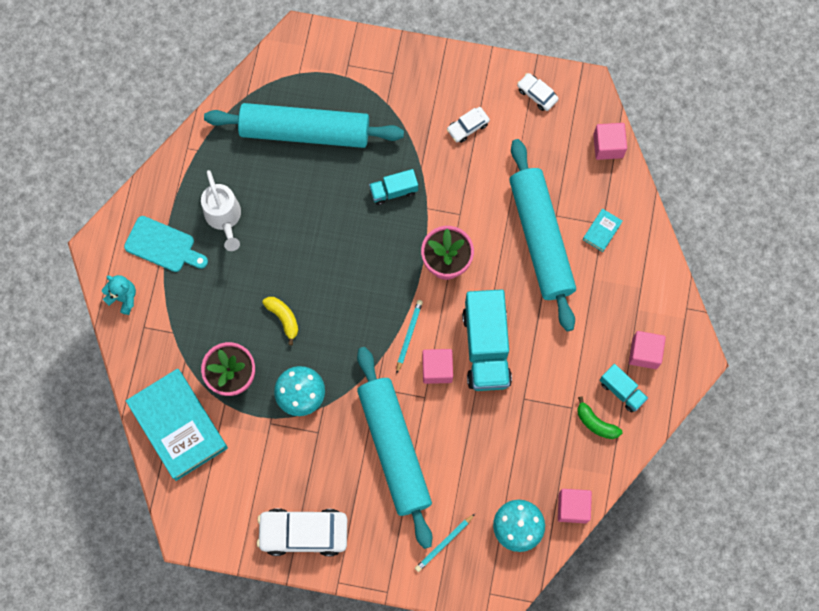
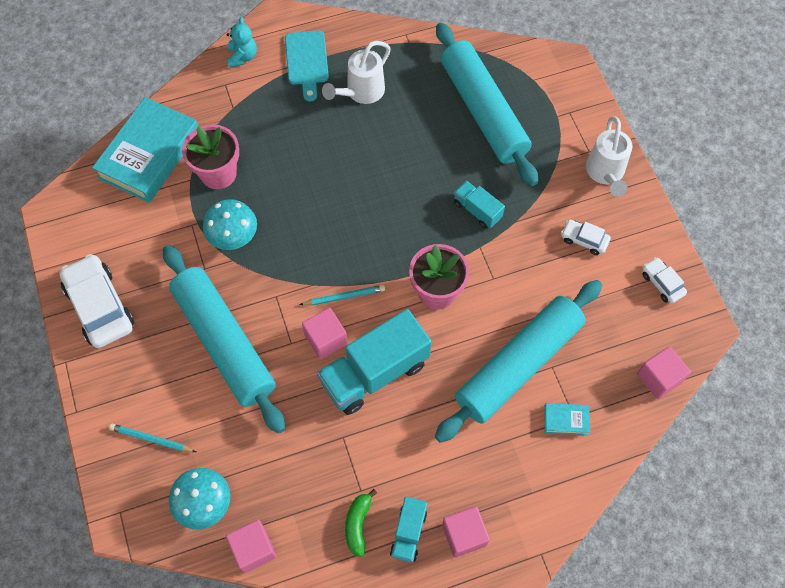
camera: 60 degrees right, 10 degrees down
(283, 318) = (297, 184): yellow banana -> none
(394, 448) = (224, 342): turquoise rolling pin -> turquoise rolling pin turned 75 degrees counterclockwise
(420, 73) = (605, 173): none -> white watering can
(537, 94) = (662, 283): white car -> white car turned 45 degrees counterclockwise

